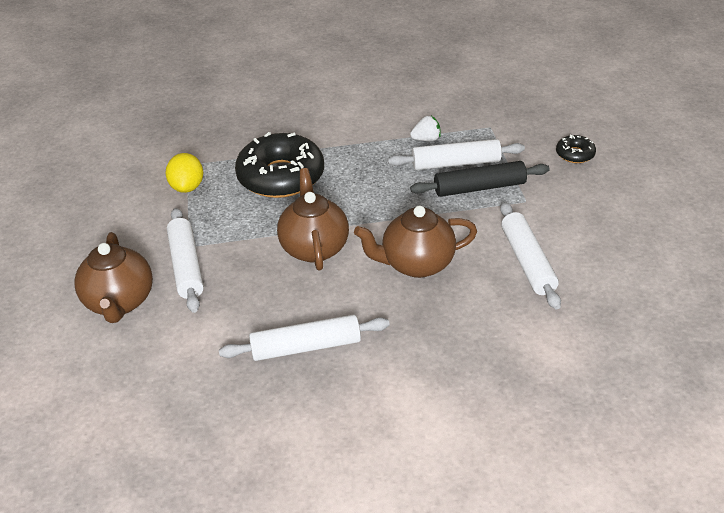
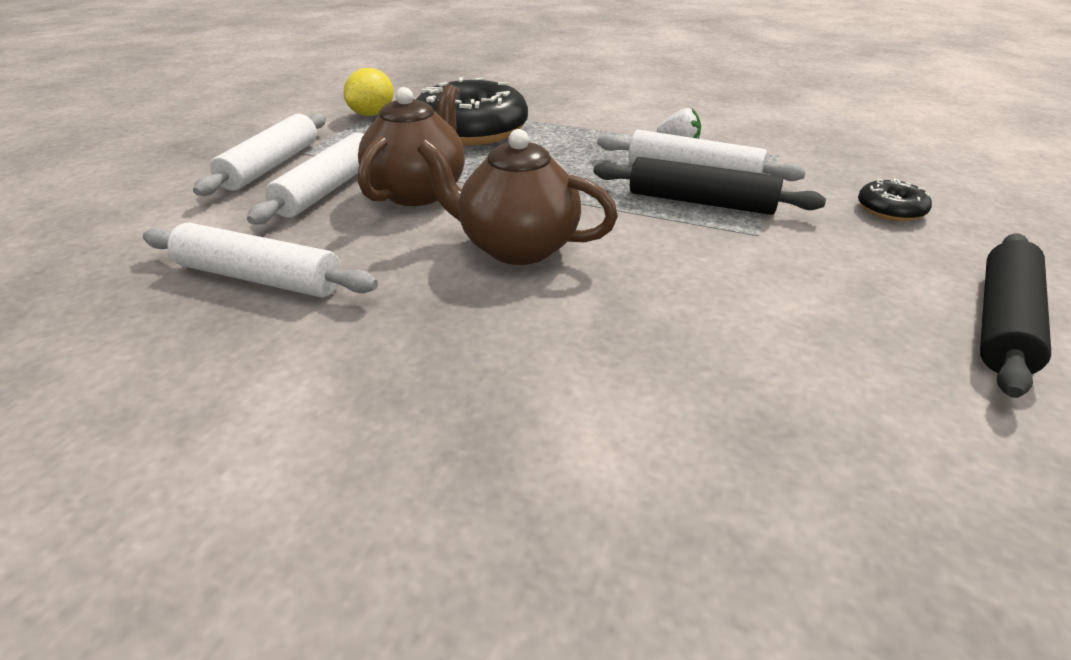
camera: 30 degrees right, 5 degrees down
(120, 302) = (169, 171): brown teapot -> none
(527, 261) = (687, 301): white rolling pin -> white rolling pin (329, 189)
(658, 214) = (1002, 322): none -> black rolling pin

